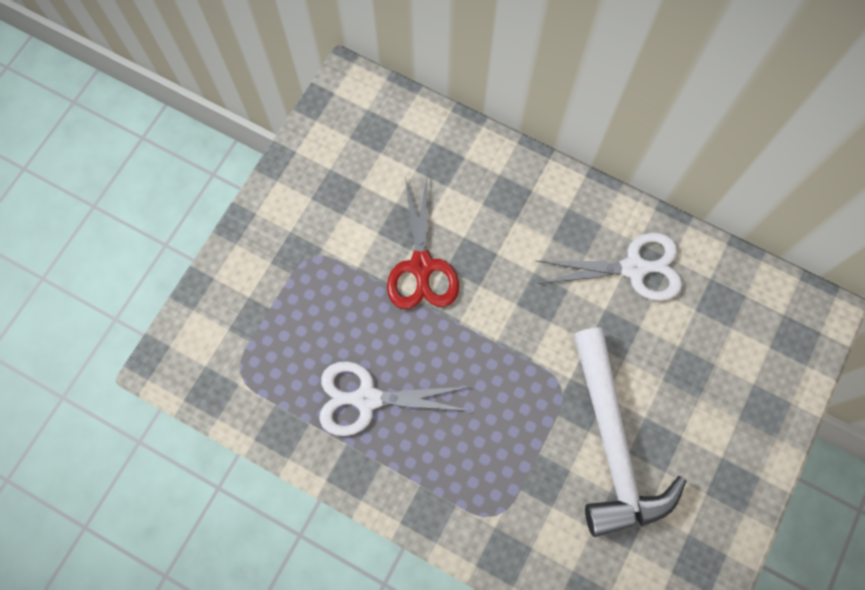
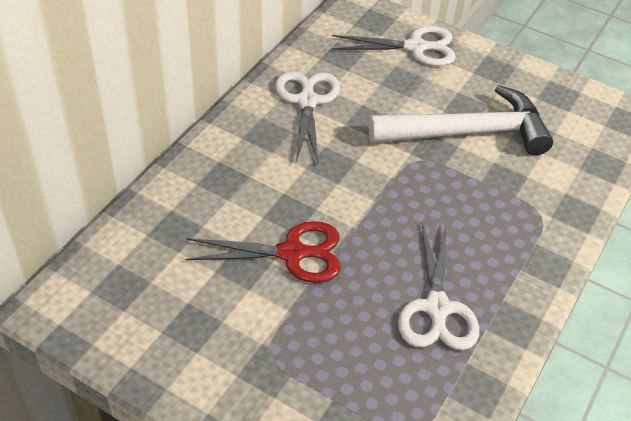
camera: 90 degrees left, 25 degrees down
(754, 389) = (416, 47): none -> white scissors

